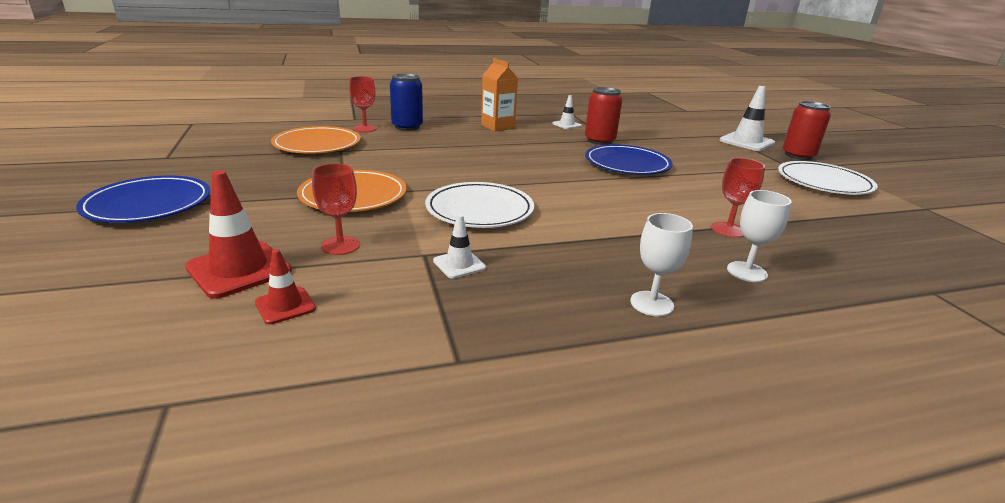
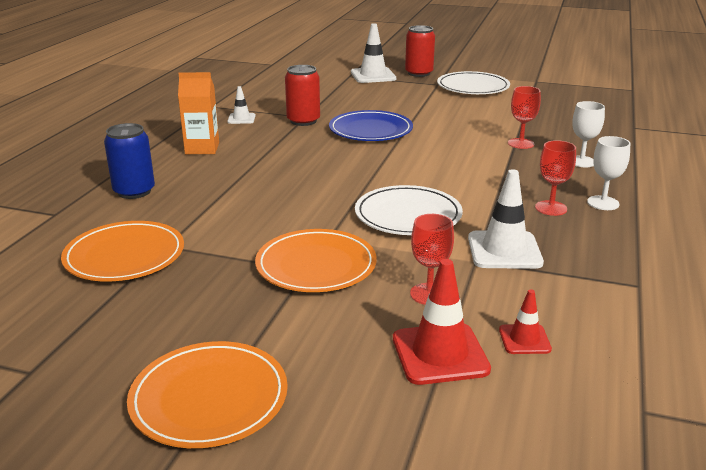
camera: 55 degrees left, 0 degrees up
(148, 204) = (209, 398): blue plate -> orange plate
(365, 128) = (104, 216): red goblet -> red goblet (551, 208)
(459, 264) = (504, 250): white traffic cone -> white traffic cone, size x1.80

